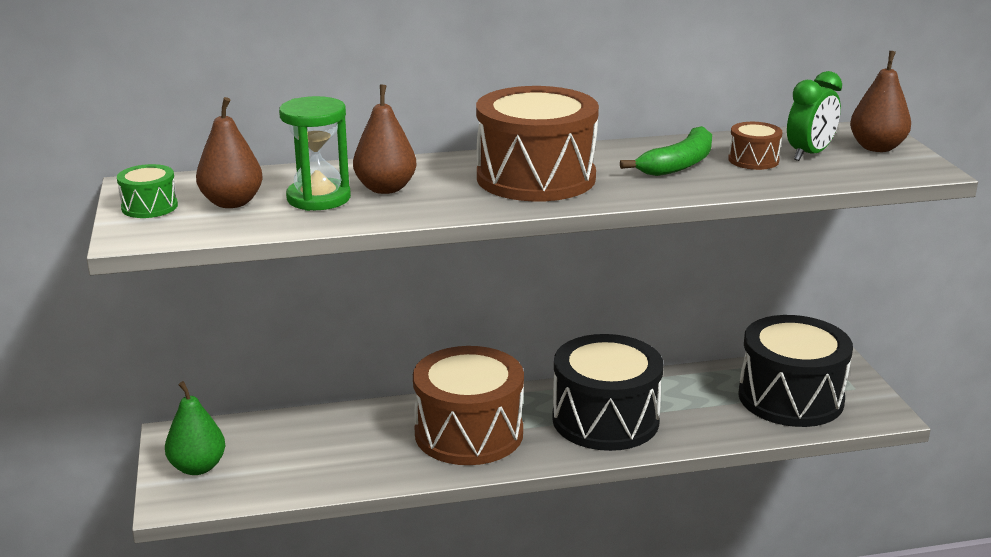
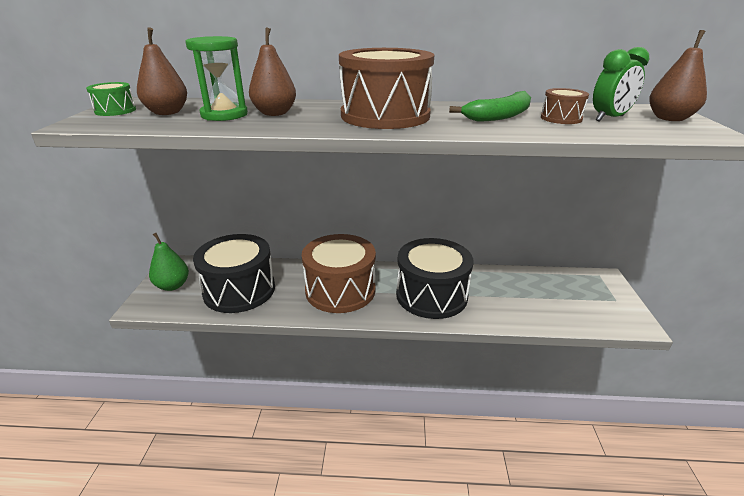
camera: 15 degrees right, 5 degrees up
(790, 398) = (566, 300): black drum -> black drum (239, 290)

